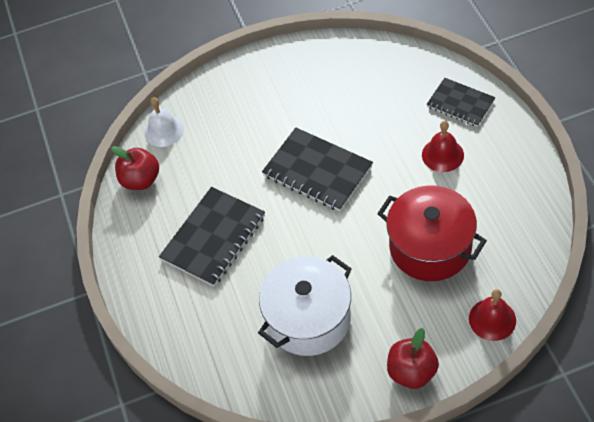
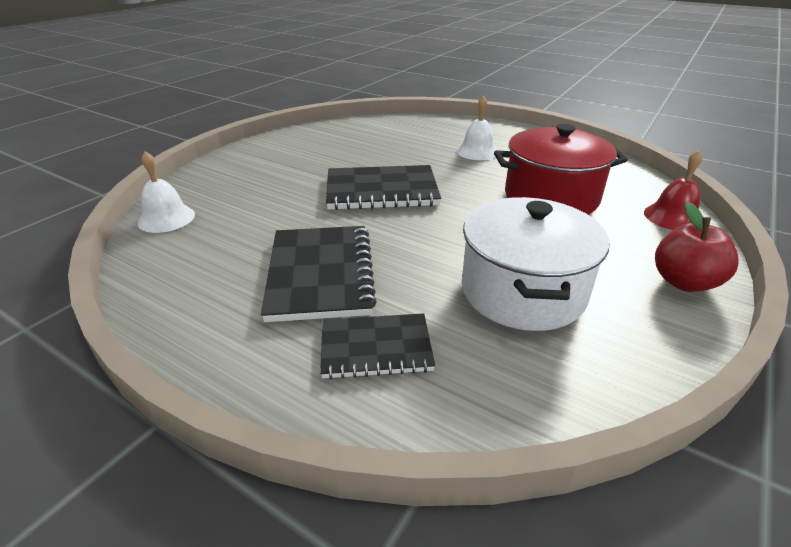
camera: 45 degrees left, 20 degrees down
(141, 180) = (164, 264): red apple -> none
(442, 155) = (477, 151): red bell -> white bell
(460, 103) = (451, 128): black notebook -> black notebook (376, 348)

